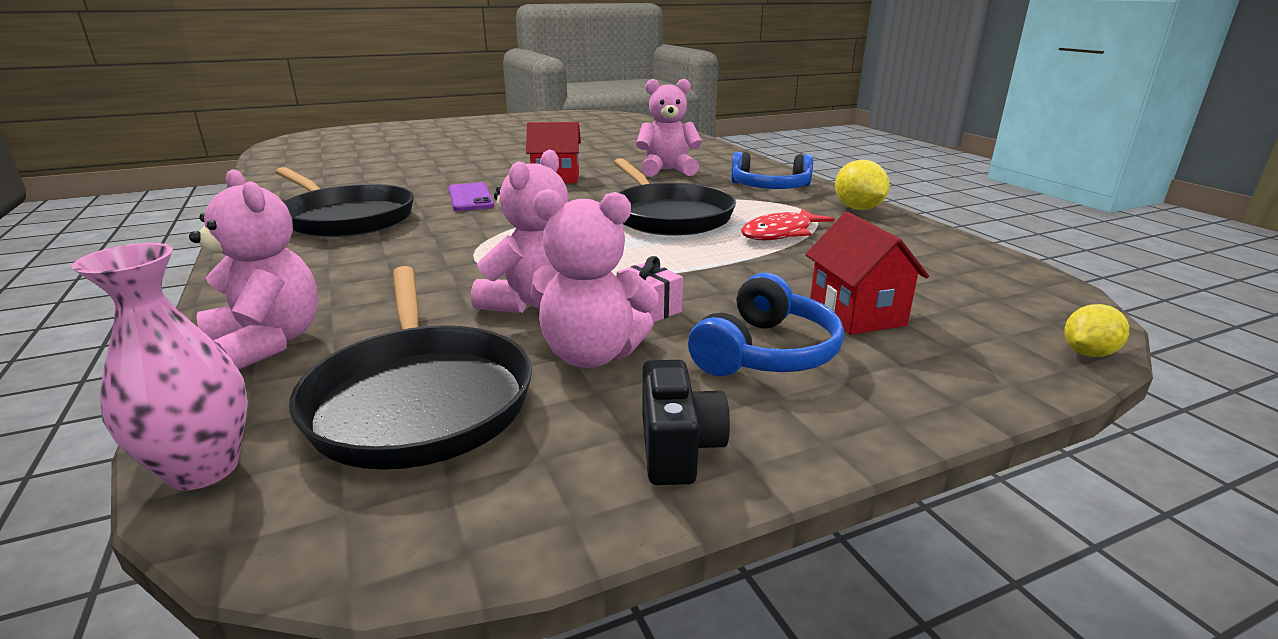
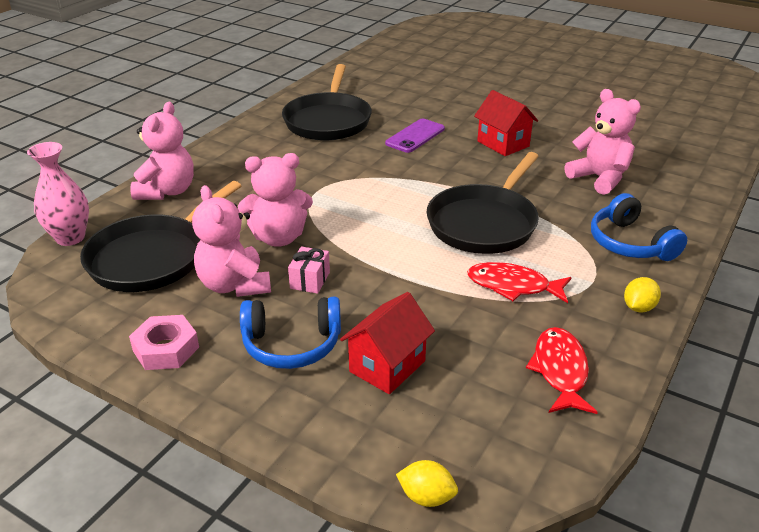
camera: 55 degrees right, 10 degrees up
(678, 448) = (166, 349): black camera -> pink nut
(858, 208) = (638, 307): yellow lemon -> yellow lemon, size x0.65
(921, 252) = (560, 371): none -> red fish

